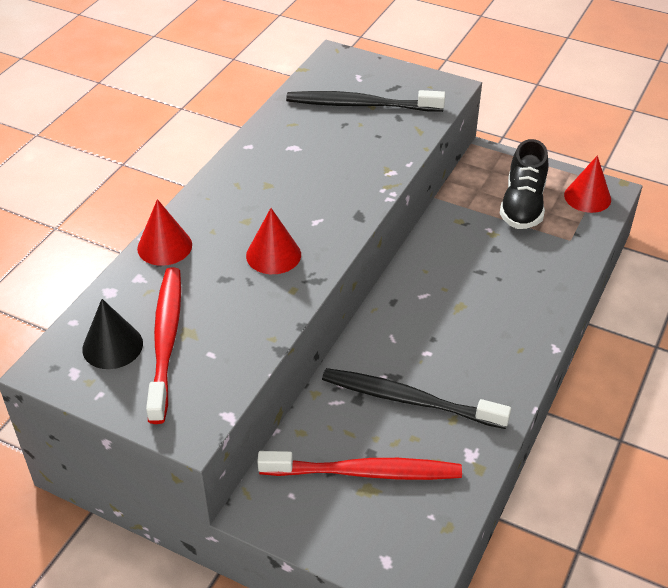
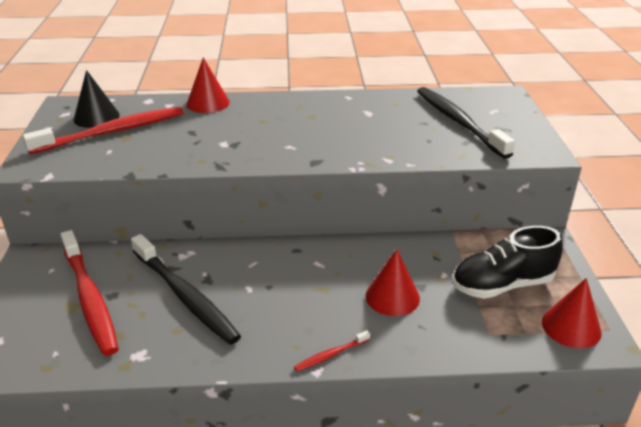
camera: 60 degrees right, 10 degrees down
(273, 255) = (234, 141): red cone -> red cone (392, 297)
(409, 400) = (185, 296): black toothbrush -> black toothbrush turned 150 degrees clockwise
(542, 333) = (330, 355): none -> red toothbrush

